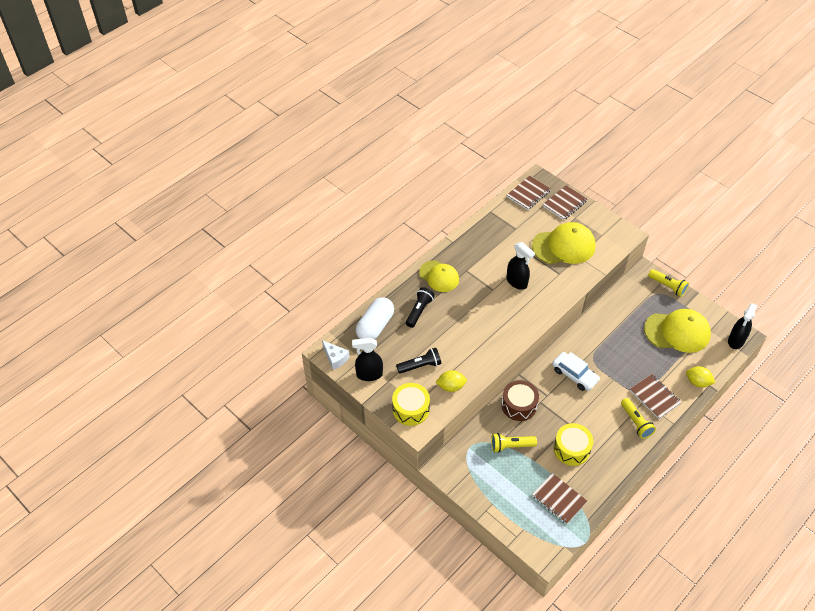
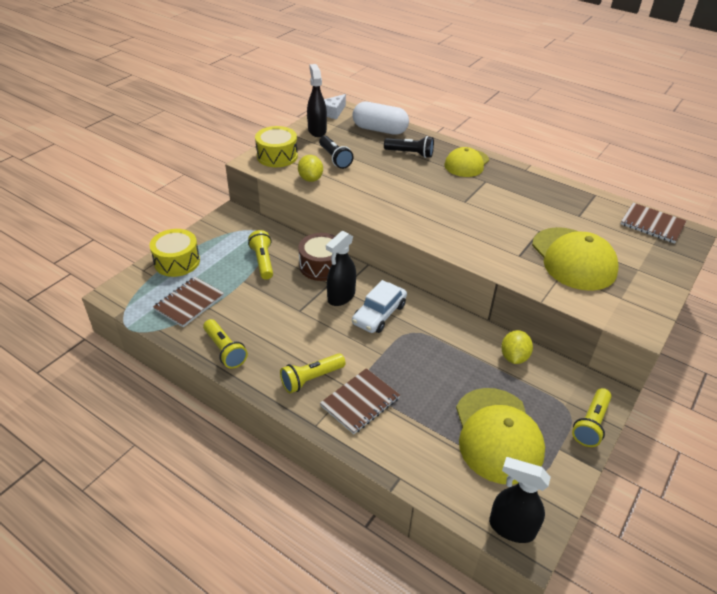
camera: 80 degrees right, 10 degrees down
(517, 282) = (485, 219): black spray bottle -> black spray bottle (341, 297)
(564, 203) = (658, 258): brown notebook -> none
(571, 449) = (262, 313): yellow drum -> yellow drum (177, 262)
(610, 474) = (225, 350): none -> yellow flashlight
(697, 382) = (401, 461): yellow lemon -> yellow lemon (514, 357)

